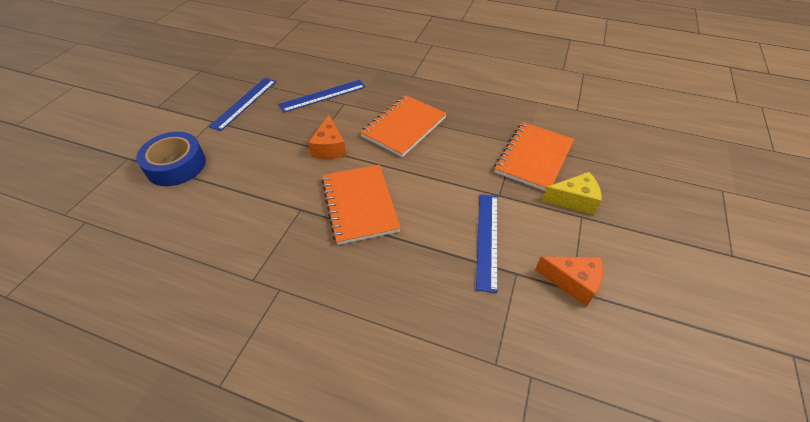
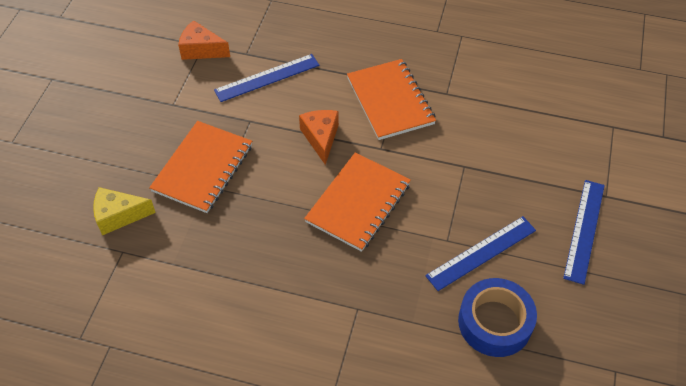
camera: 175 degrees right, 5 degrees up
(176, 165) = (602, 131): blue tape -> blue tape (495, 322)
(329, 147) = (442, 165): orange cheese -> orange cheese (321, 138)
(487, 239) = (267, 77): blue ruler -> blue ruler turned 60 degrees clockwise
(574, 200) = (174, 120): yellow cheese -> yellow cheese (119, 216)

